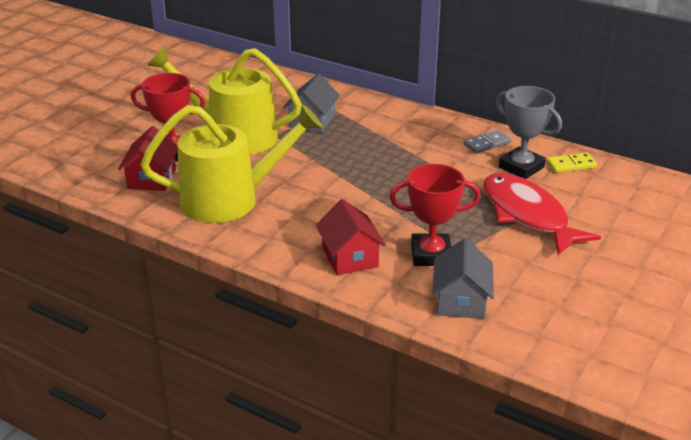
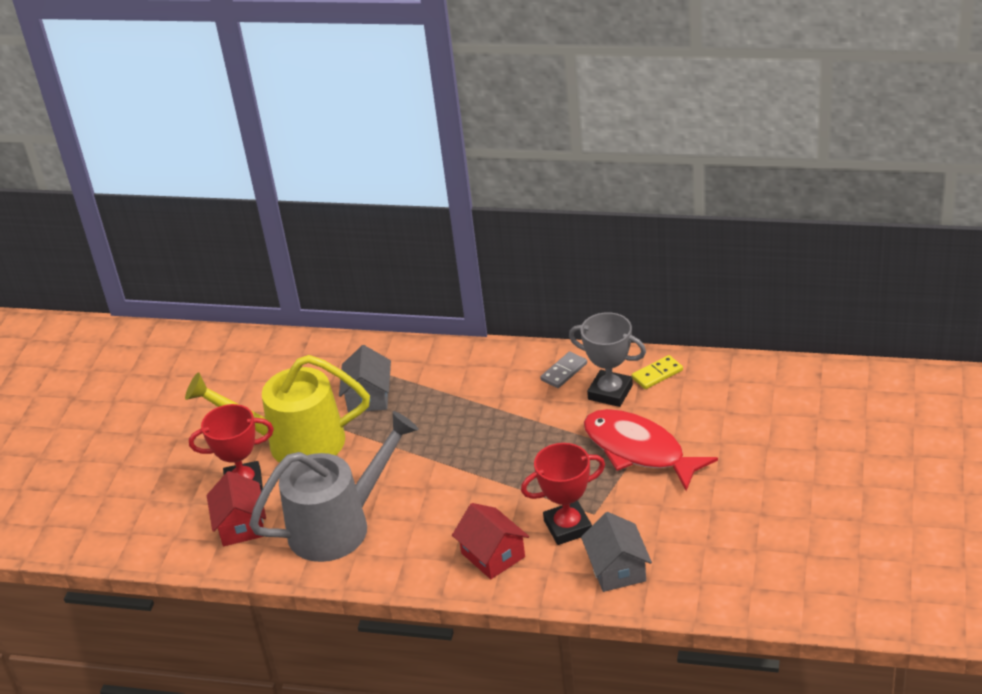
camera: 15 degrees left, 5 degrees up
(231, 199) = (339, 525): yellow watering can -> grey watering can

